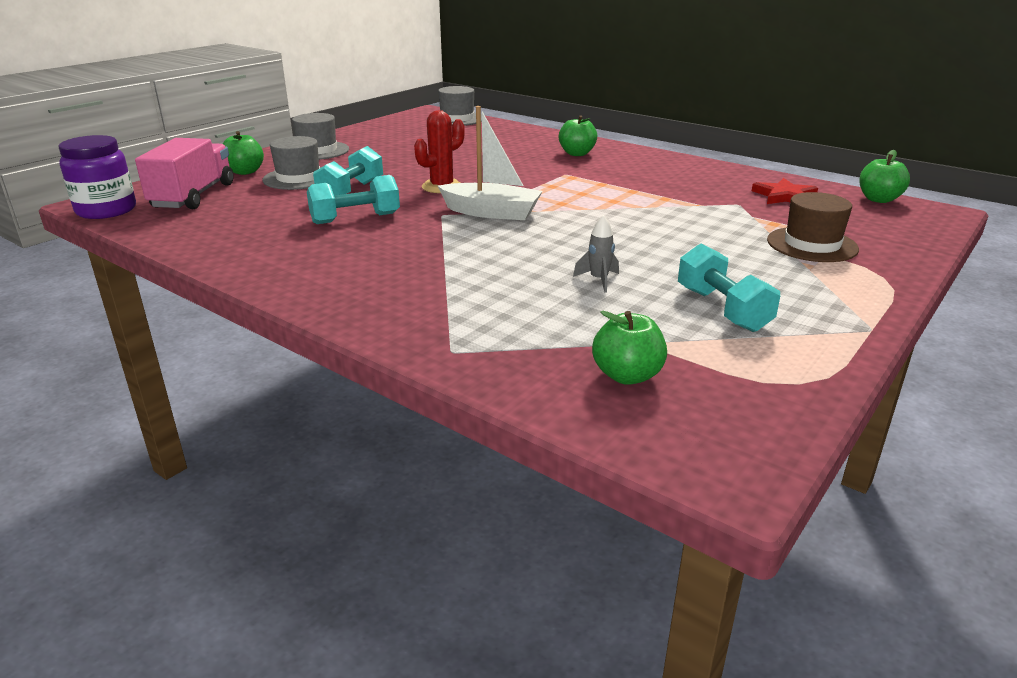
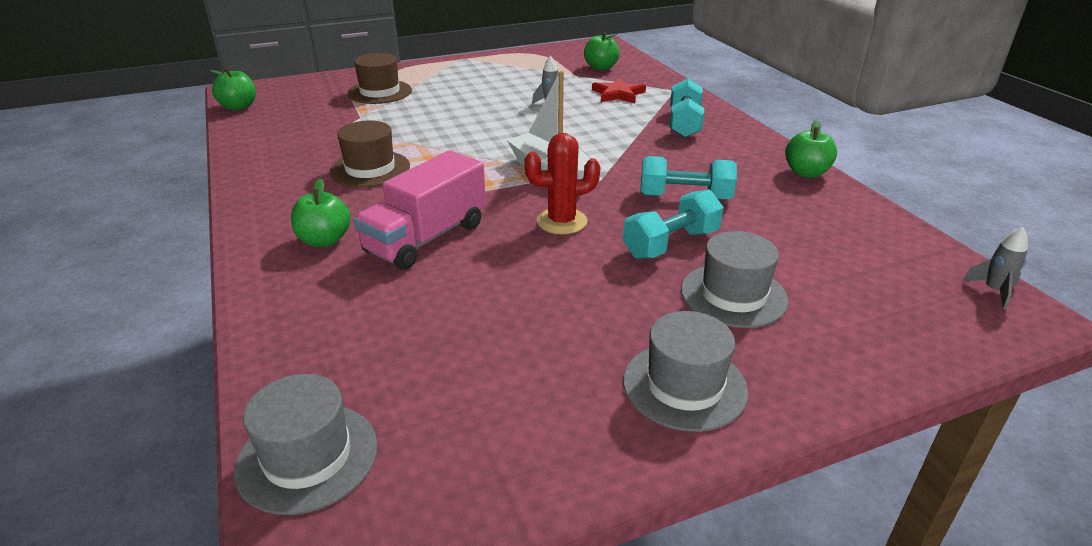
camera: 150 degrees left, 5 degrees up
(106, 210) = (993, 291): purple jar -> grey rocket
(193, 196) = (883, 292): pink truck -> pink truck (426, 238)
(245, 172) = (818, 342): green apple -> green apple (806, 173)
(637, 185) = (370, 169): none -> brown hat
(722, 309) = (510, 77): turquoise dumbbell -> turquoise dumbbell (684, 124)
(784, 196) = (290, 126): red star -> red star (618, 94)

